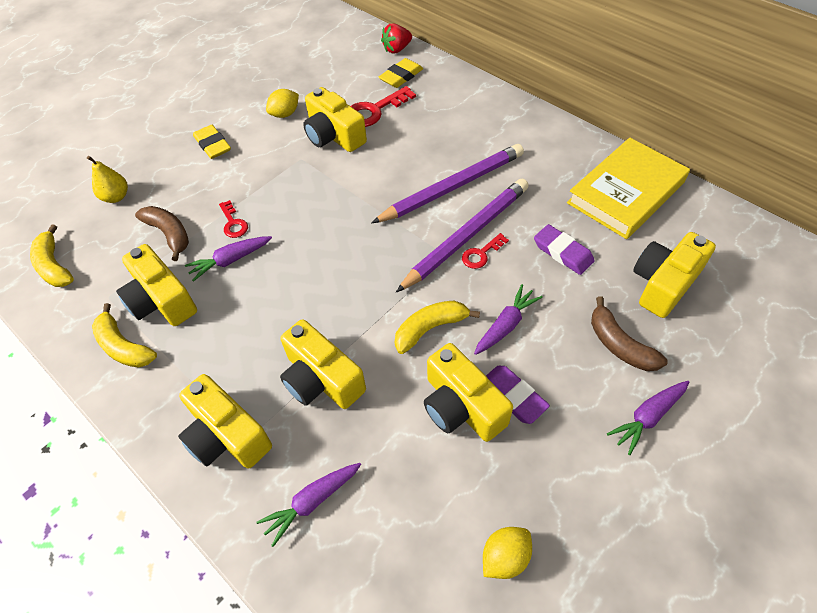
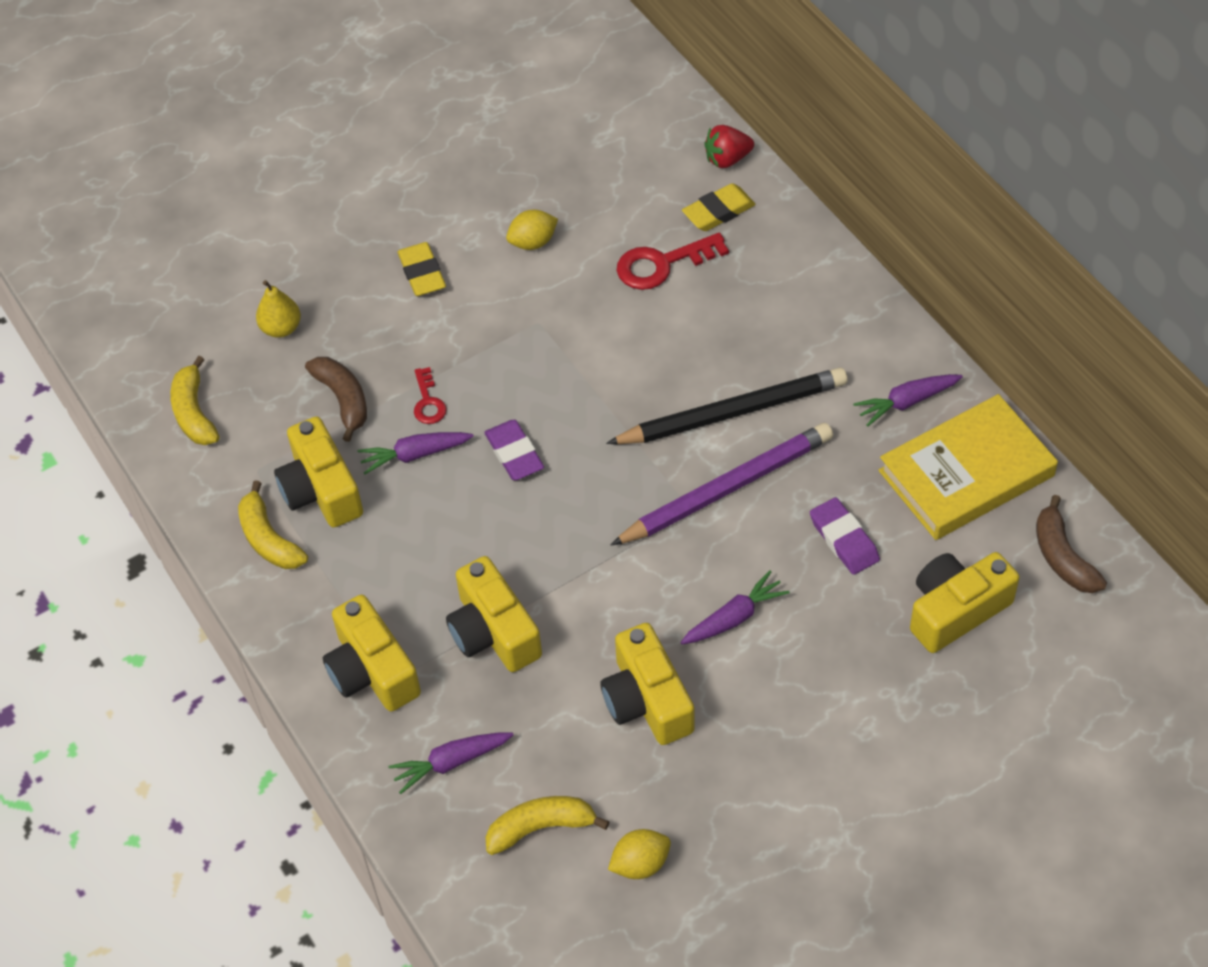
camera: 15 degrees right, 0 degrees up
(334, 135) = (593, 294): yellow camera -> none
(430, 329) = (640, 601): yellow banana -> yellow banana (541, 827)
(452, 187) = (733, 412): purple pencil -> black pencil
(481, 254) = (737, 518): red key -> none
(512, 396) = (710, 703): purple eraser -> purple eraser (514, 454)
(619, 345) = (863, 673): brown banana -> brown banana (1062, 557)
(648, 417) = (858, 762): purple carrot -> purple carrot (907, 402)

